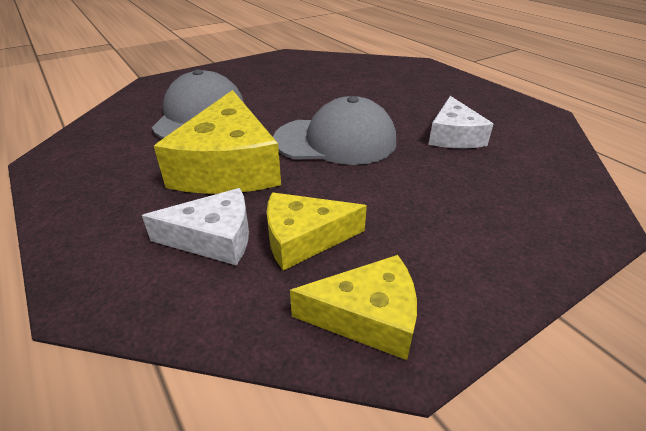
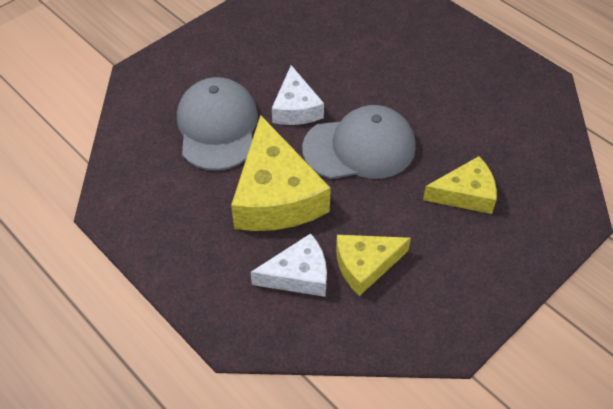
camera: 10 degrees left, 15 degrees up
(367, 316) = (425, 322): yellow cheese -> yellow cheese (465, 194)
(454, 136) = (464, 126): white cheese -> white cheese (296, 108)

